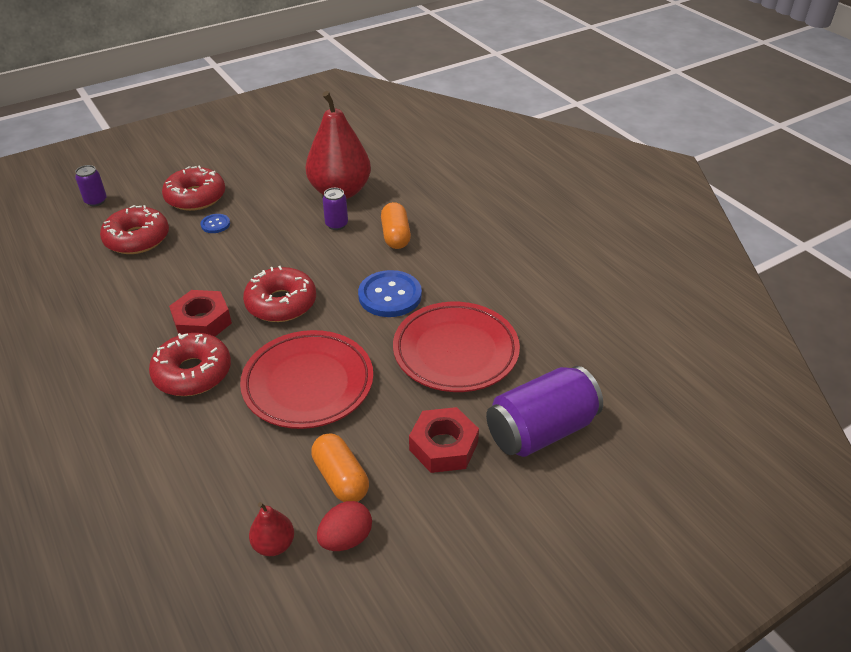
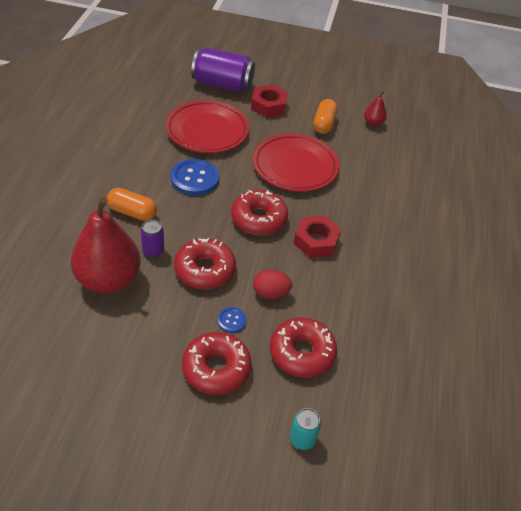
camera: 140 degrees left, 5 degrees up
(96, 201) = (302, 439): purple can -> turquoise can
(193, 373) = (348, 213): red donut -> red donut (204, 270)
(346, 539) = (344, 107): red egg -> red egg (270, 293)
(395, 236) = (132, 212): orange capsule -> orange capsule turned 75 degrees clockwise

